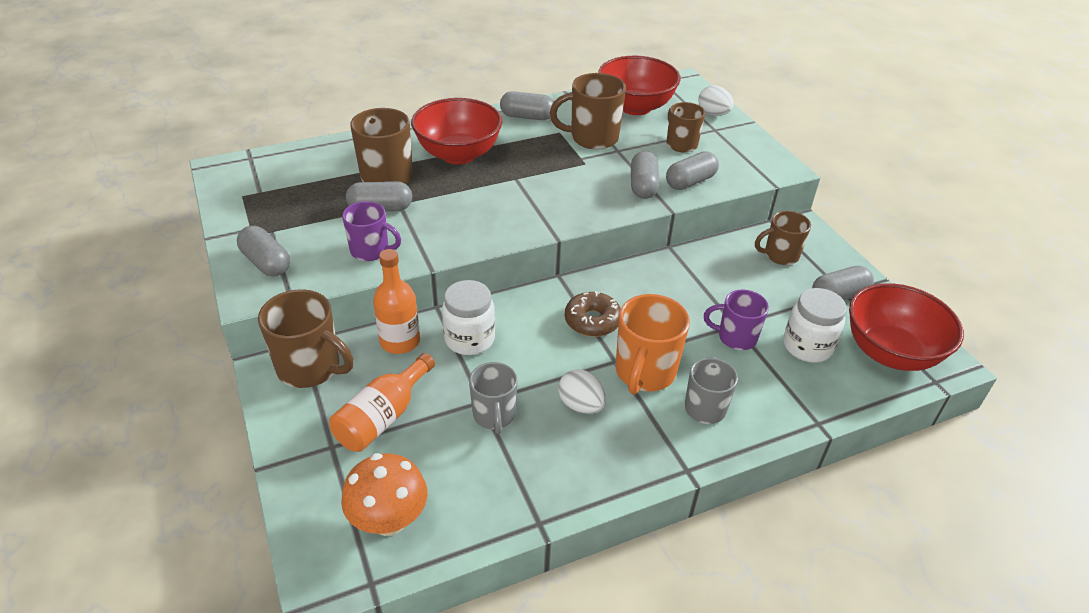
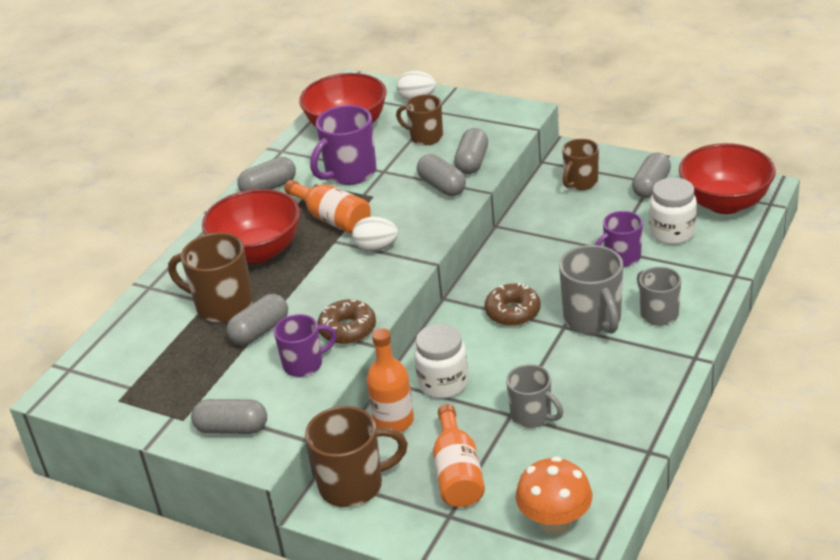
camera: 35 degrees left, 5 degrees down
(432, 246) = (347, 329): none -> brown donut
(536, 162) = (332, 219): none -> orange bottle
(581, 405) = (580, 368): white egg -> white egg (376, 248)
(592, 138) = (349, 173): brown mug -> purple mug
(644, 372) = (593, 320): orange mug -> grey mug

